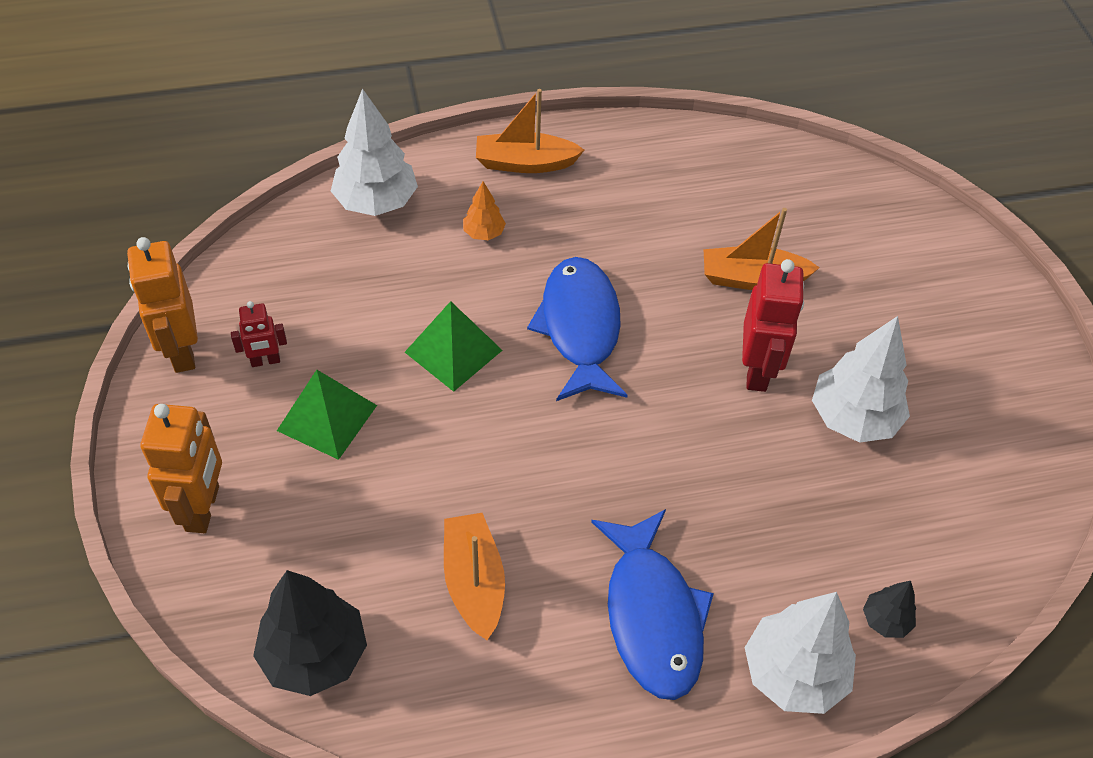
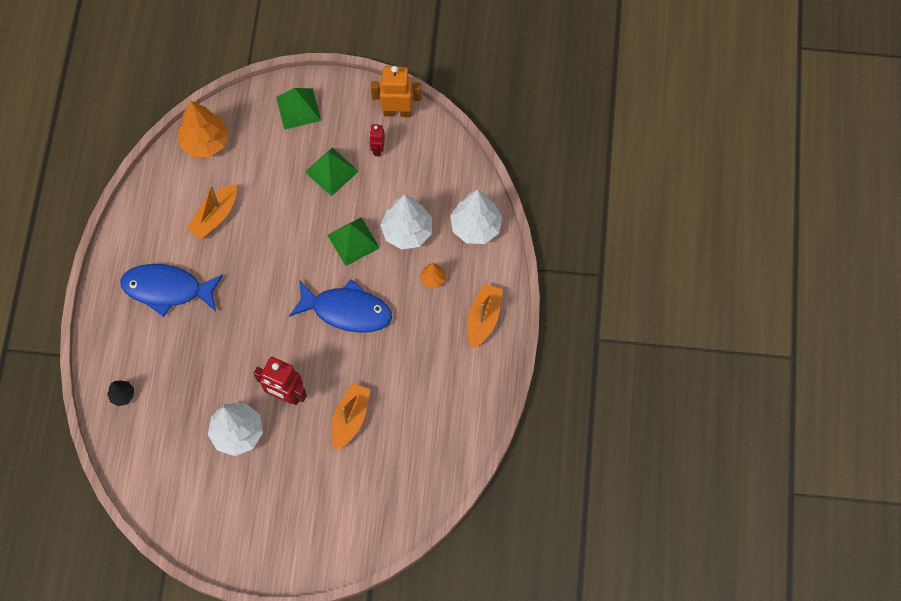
camera: 110 degrees right, 15 degrees up
(203, 508) = (298, 108): orange robot -> green pyramid
(314, 655) = (205, 142): black tree -> orange tree
(474, 582) = (215, 216): orange boat -> orange boat turned 120 degrees clockwise
(793, 673) = (115, 341): white tree -> white tree (407, 231)

